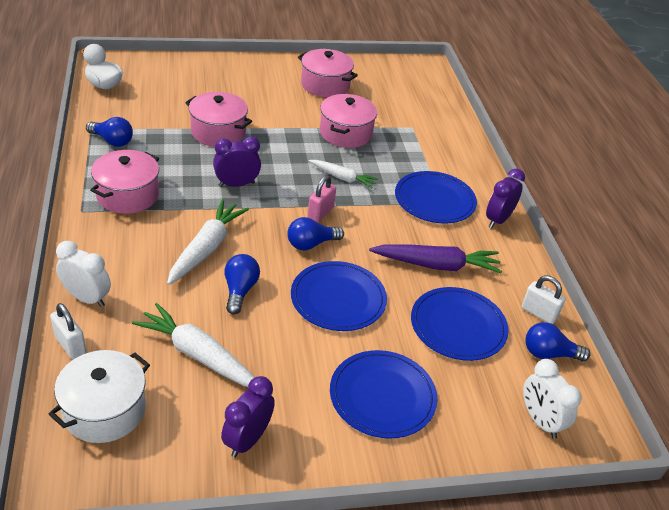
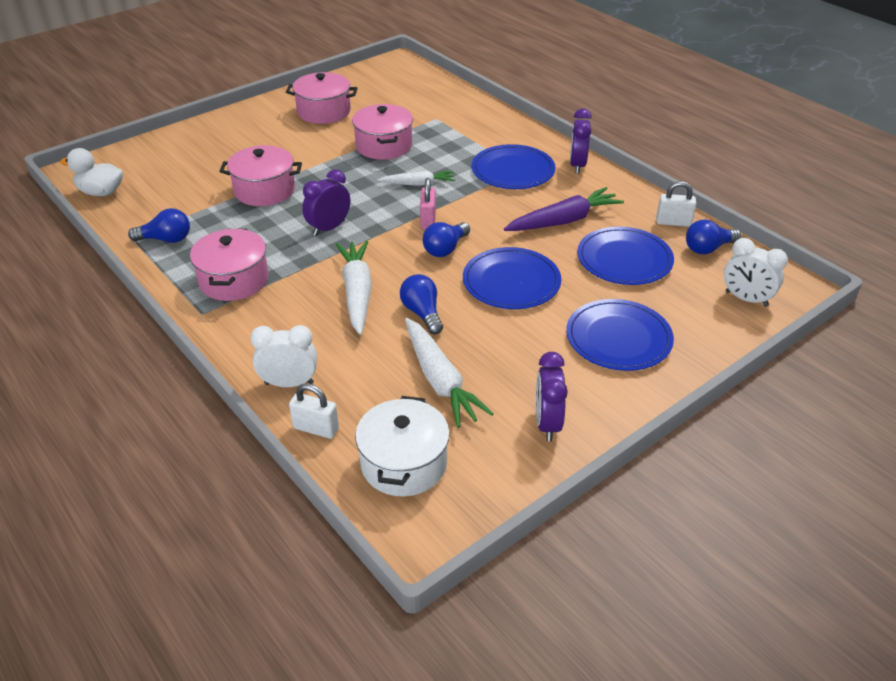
camera: 25 degrees left, 0 degrees up
(198, 355) = (440, 380): white carrot -> white carrot turned 120 degrees counterclockwise

